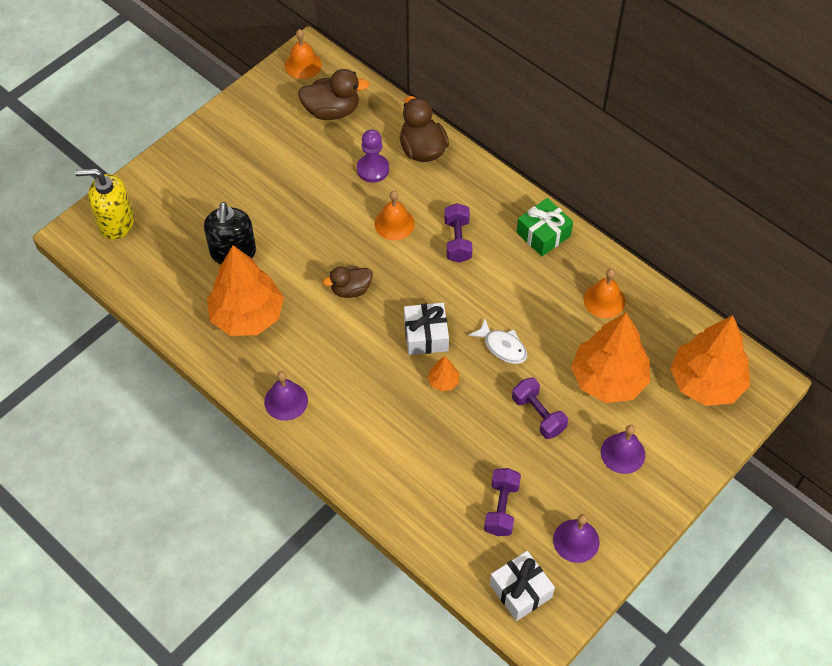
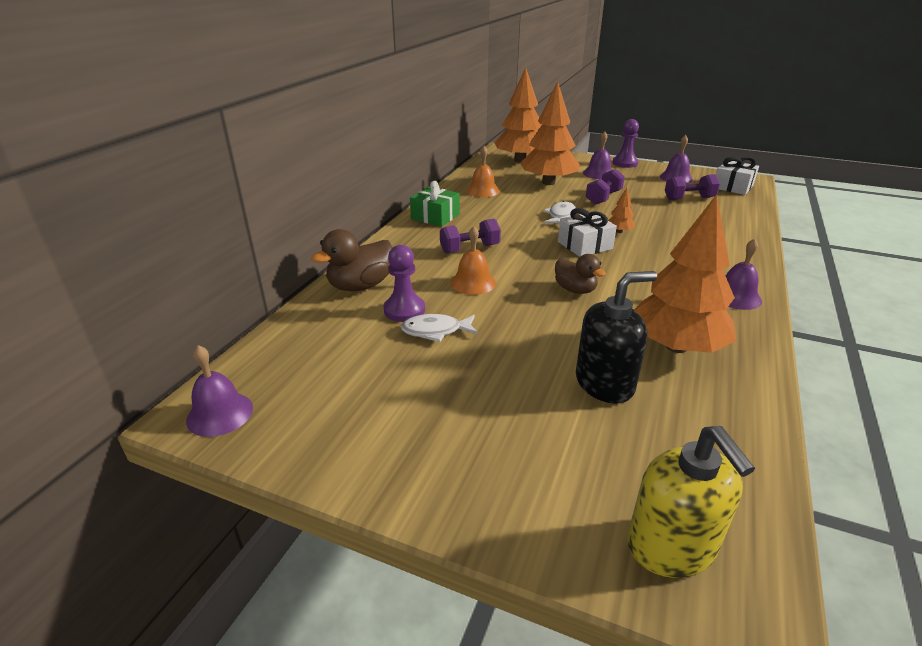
camera: 110 degrees left, 25 degrees down
(303, 64) = (220, 414): orange bell -> purple bell
(332, 111) = (315, 362): brown duck -> none
(336, 181) = (435, 331): none -> white fish
(654, 510) = (625, 163): none -> purple pawn

